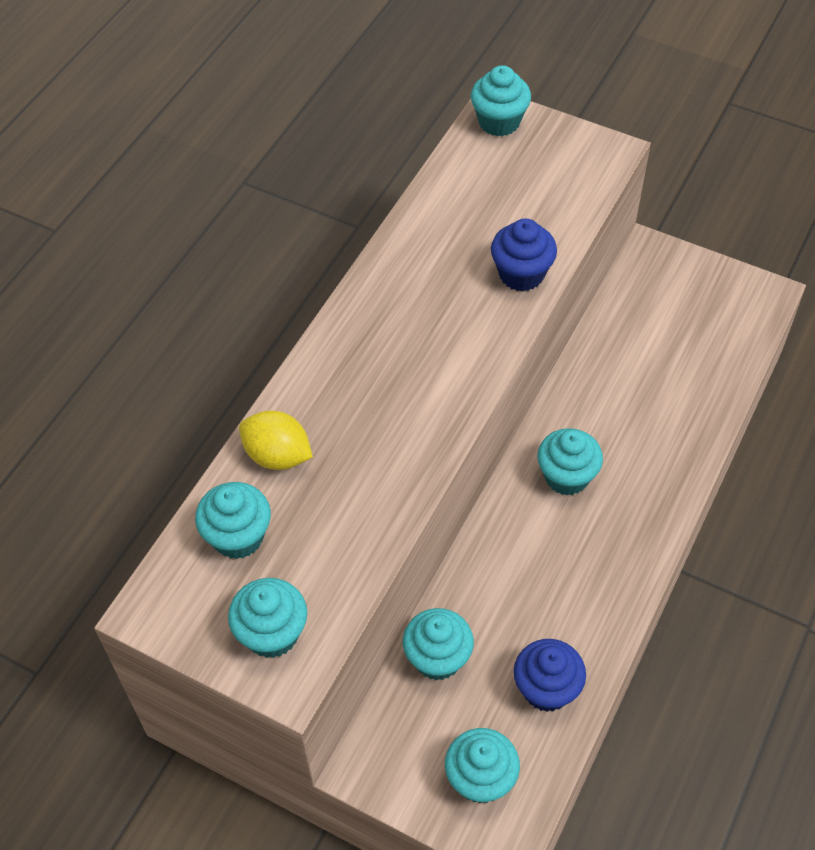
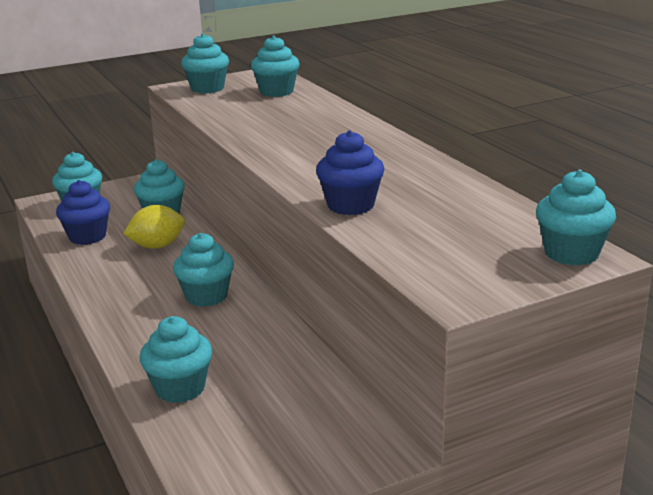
camera: 125 degrees right, 30 degrees down
(277, 456) = (314, 107): yellow lemon -> yellow lemon (157, 246)
(695, 398) = (180, 388): none -> turquoise cupcake

